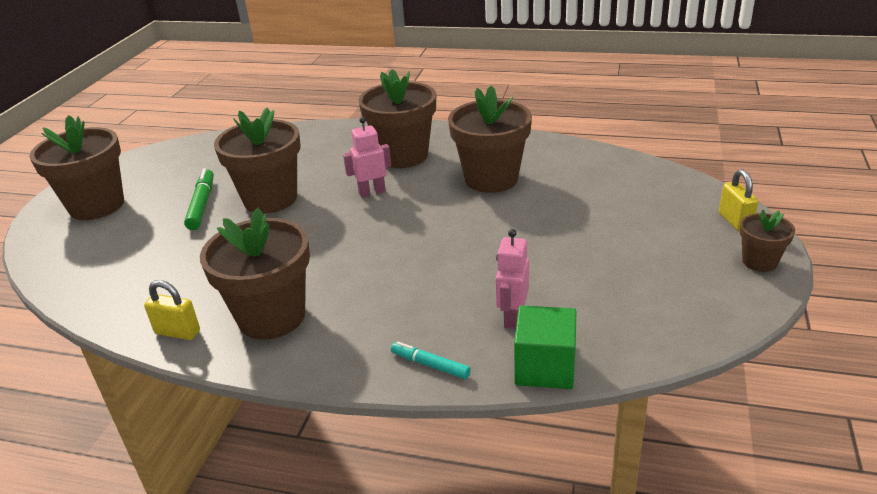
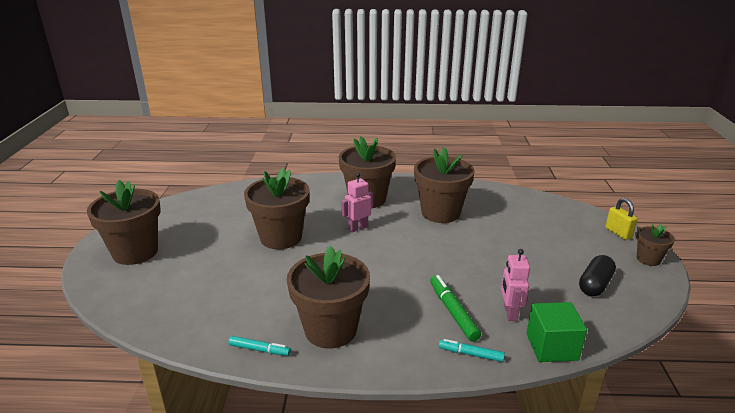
camera: 15 degrees left, 5 degrees down
(177, 332) = (259, 350): yellow padlock -> turquoise marker
(202, 205) = (227, 245): green marker -> green marker (453, 312)
(656, 291) = (595, 285): none -> black capsule

